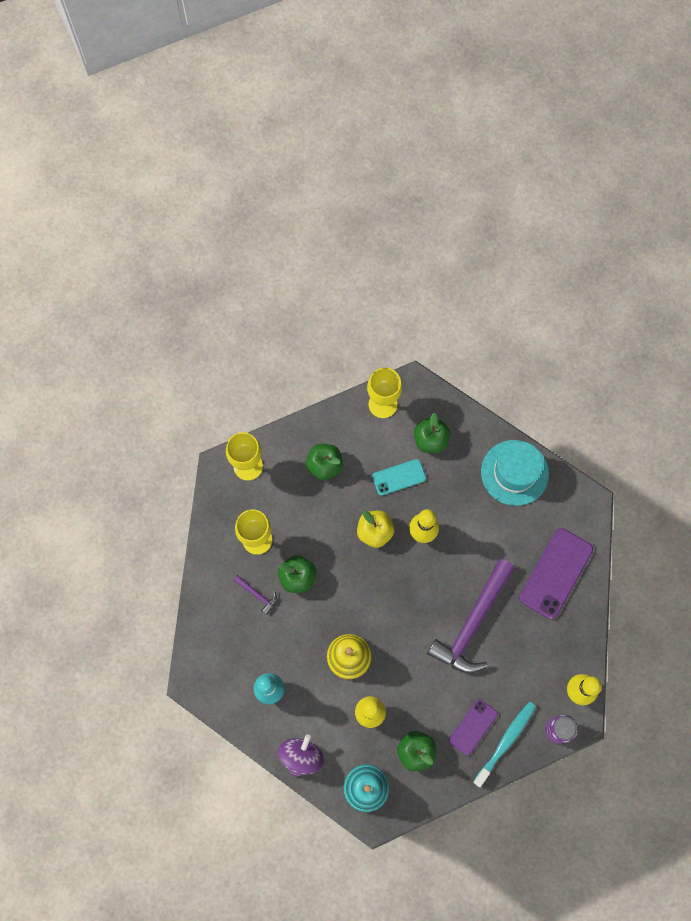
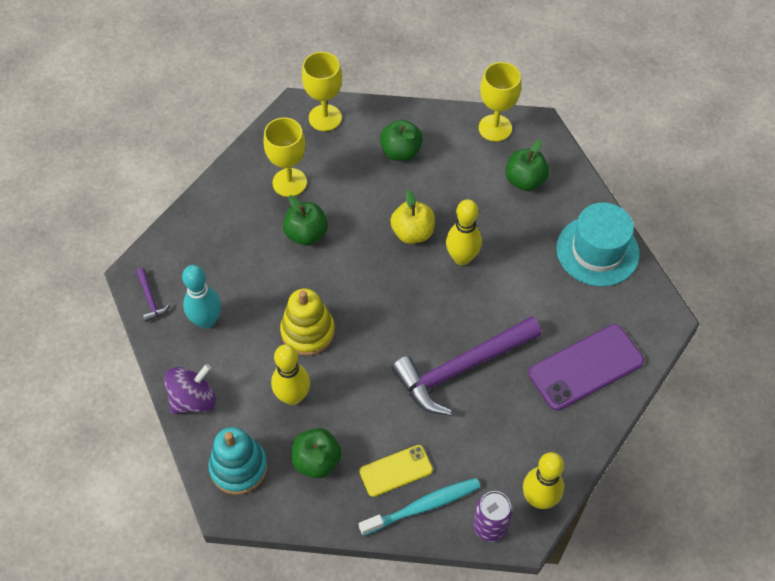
camera: 30 degrees right, 15 degrees down
(257, 594) = (255, 229): purple hammer -> purple hammer (150, 299)
(399, 477) = (470, 197): turquoise phone -> none
(473, 727) = (396, 471): purple phone -> yellow phone

